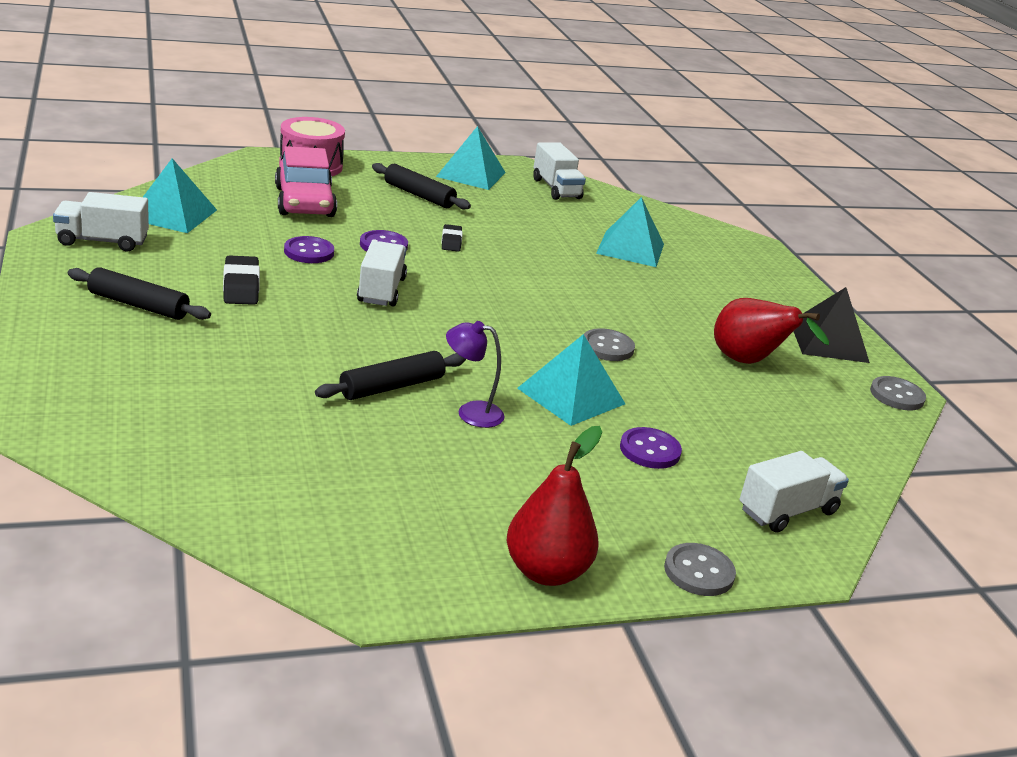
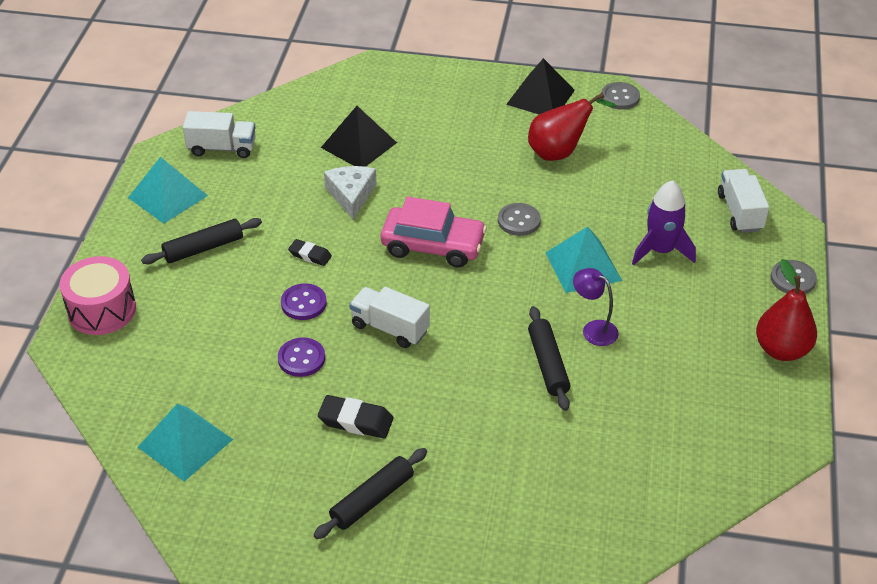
camera: 60 degrees left, 15 degrees up
(102, 241) = (231, 507): white truck -> none
(305, 202) = (191, 336): pink car -> pink car (433, 246)
(470, 412) = (593, 329): purple lamp -> purple lamp turned 90 degrees clockwise
(554, 252) = (351, 195): none -> white cheese
(630, 248) = (358, 145): turquoise pyramid -> black pyramid
(650, 450) = (660, 250): purple button -> purple rocket

